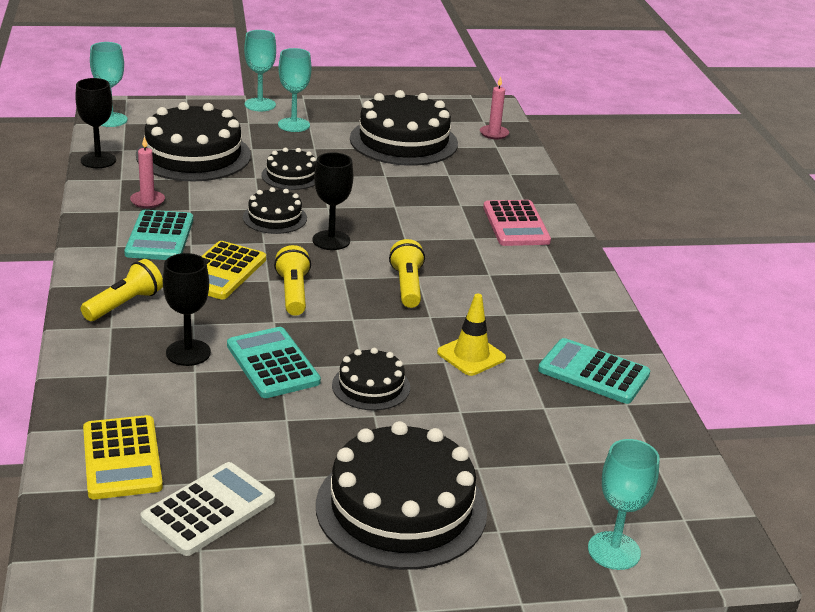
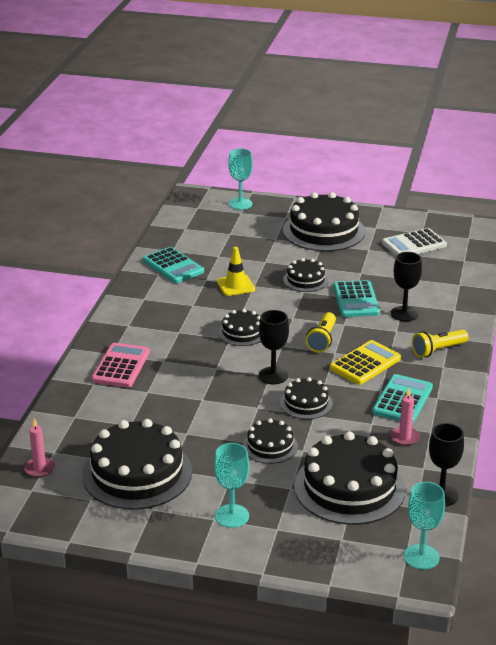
camera: 155 degrees left, 0 degrees up
(121, 458) = (452, 270): yellow calculator -> none
(260, 105) = (251, 557): turquoise goblet -> none
(407, 286) = (242, 332): yellow flashlight -> black cake

